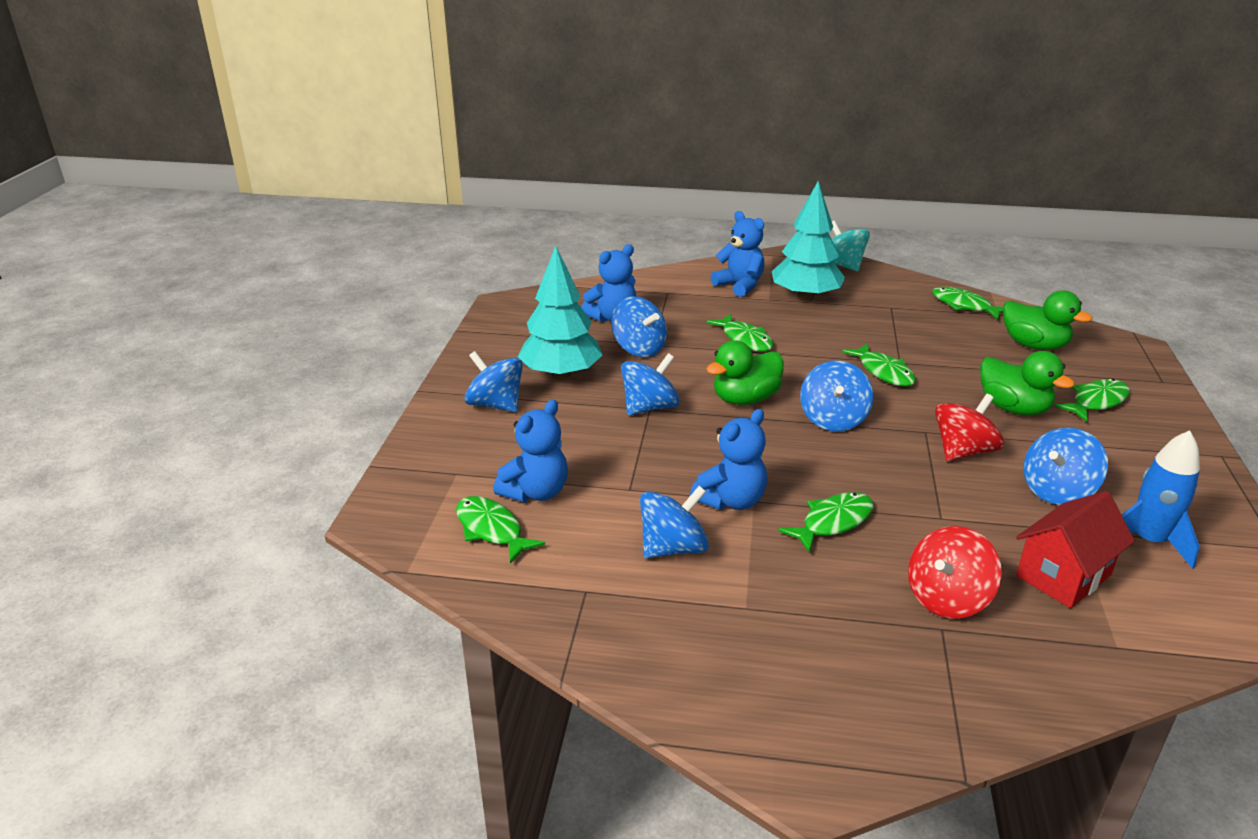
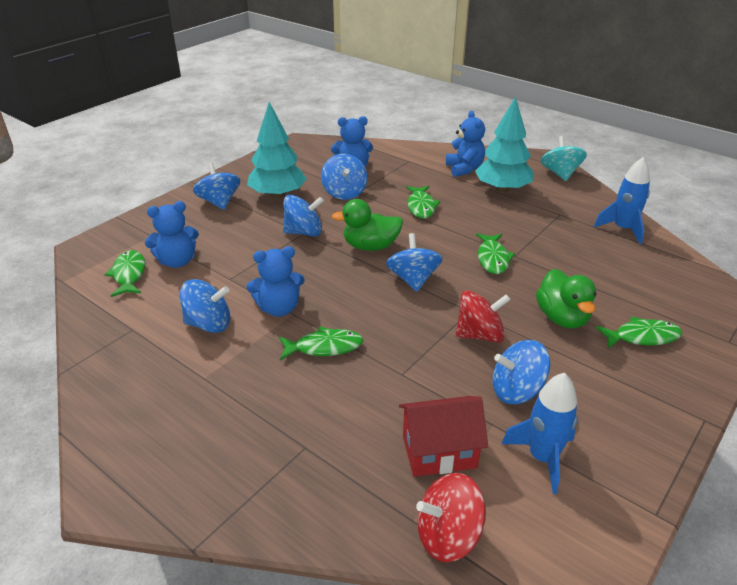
camera: 30 degrees right, 5 degrees up
(833, 419) = (413, 279): blue spinning top -> blue spinning top turned 135 degrees clockwise
(947, 598) = (334, 429): red spinning top -> red spinning top (448, 535)
(964, 305) = (623, 229): green fish -> blue rocket
(1034, 345) = (644, 276): green duck -> none

